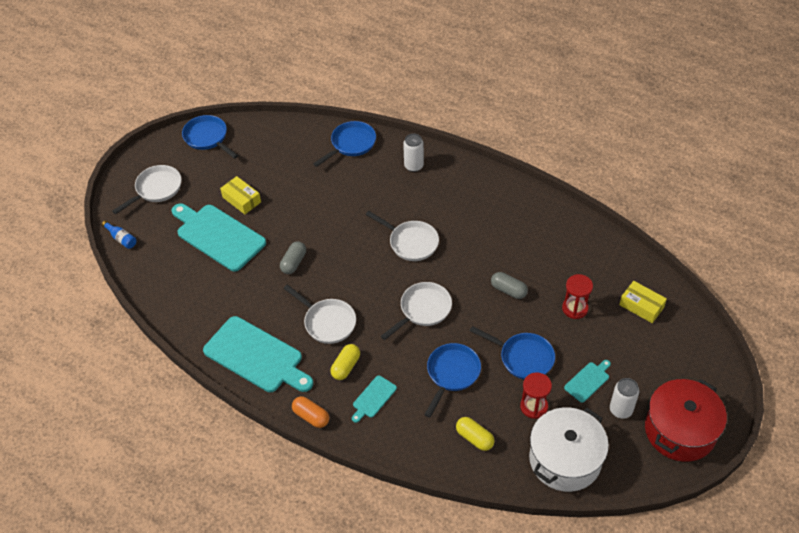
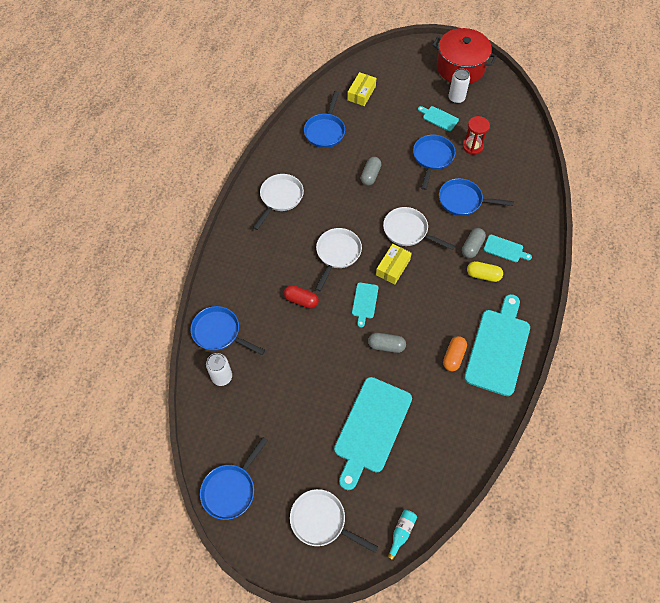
camera: 105 degrees left, 10 degrees up
(121, 239) = (401, 533): blue bottle -> turquoise bottle
(241, 199) = (317, 420): yellow box -> yellow box (393, 267)
(311, 416) = (539, 289): orange capsule -> orange capsule (453, 357)
(327, 322) = (444, 300): white pan -> white pan (280, 198)
(347, 254) = (364, 302): none -> turquoise cutting board
(365, 206) = (301, 300): none -> red capsule
(385, 366) = (472, 247): none -> grey capsule
(414, 166) = (241, 270): white can -> white can (222, 377)
(474, 438) = (513, 178): yellow capsule -> none
(565, 459) = (508, 124): white pot -> none
(575, 308) = (375, 132): red hourglass -> none
(583, 259) = (325, 131): none -> blue pan

